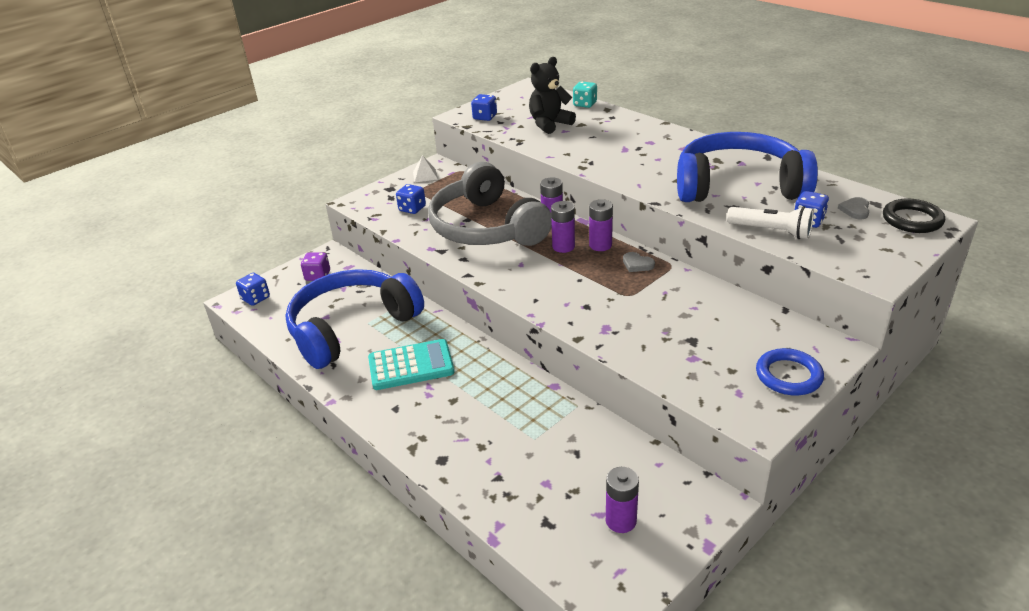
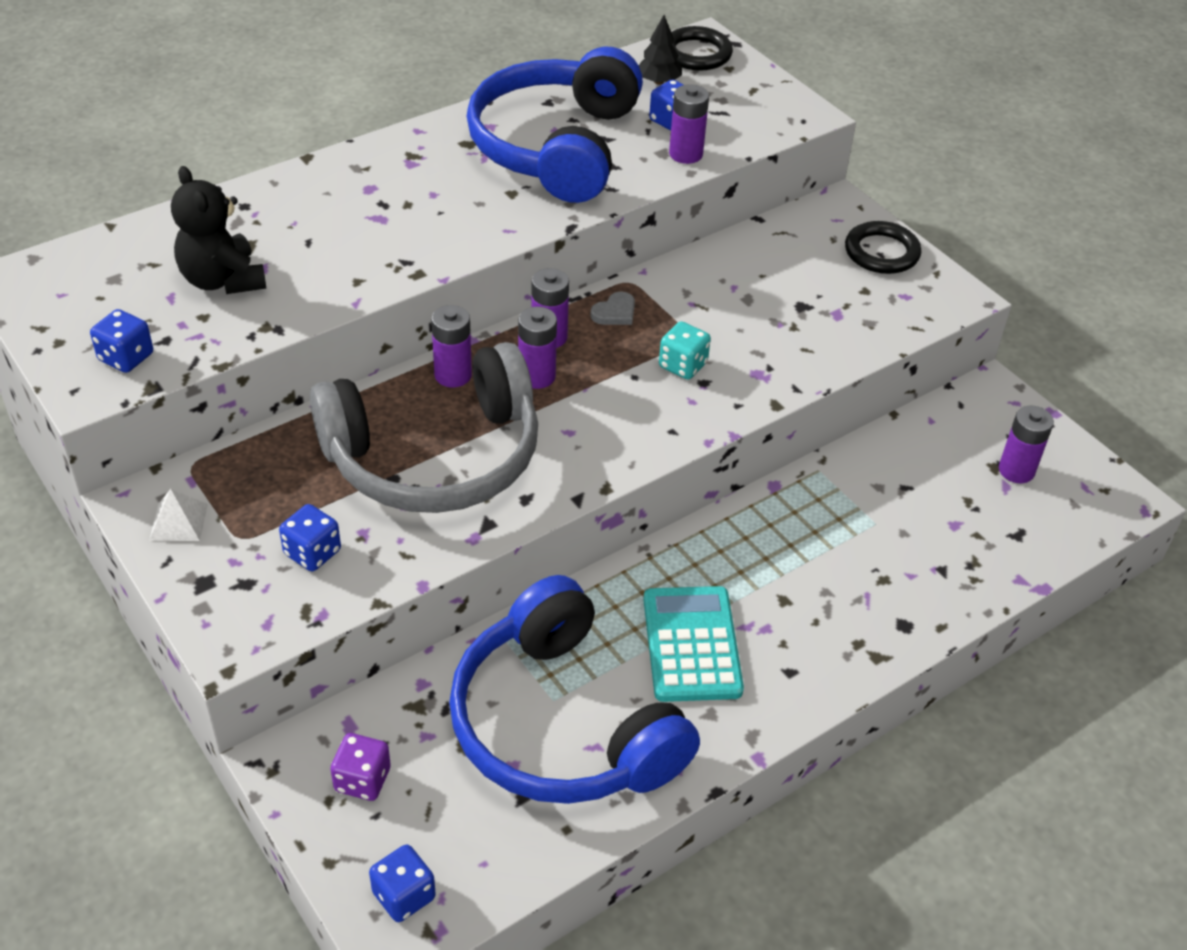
camera: 85 degrees left, 10 degrees up
(585, 104) = (164, 224): turquoise dice -> turquoise dice (683, 365)
(771, 231) = (685, 154): white flashlight -> purple battery
(788, 375) = (881, 252): blue ring -> black ring
(855, 210) = (659, 81): grey heart -> black tree

